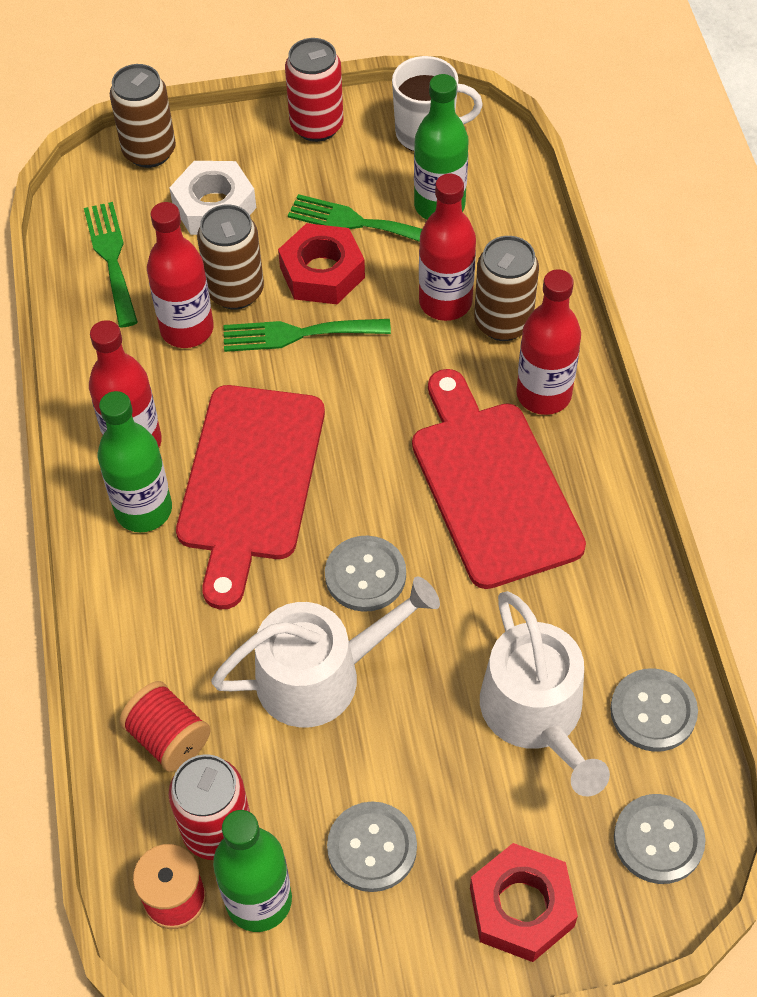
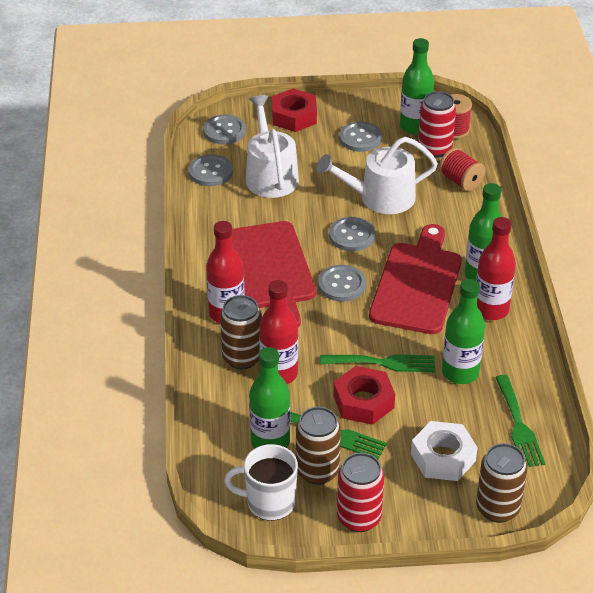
camera: 175 degrees left, 15 degrees down
(187, 329) = (460, 372): red bottle -> green bottle
(235, 291) = (426, 394): brown can -> brown can (317, 471)
(372, 468) = (341, 285): none -> grey button

